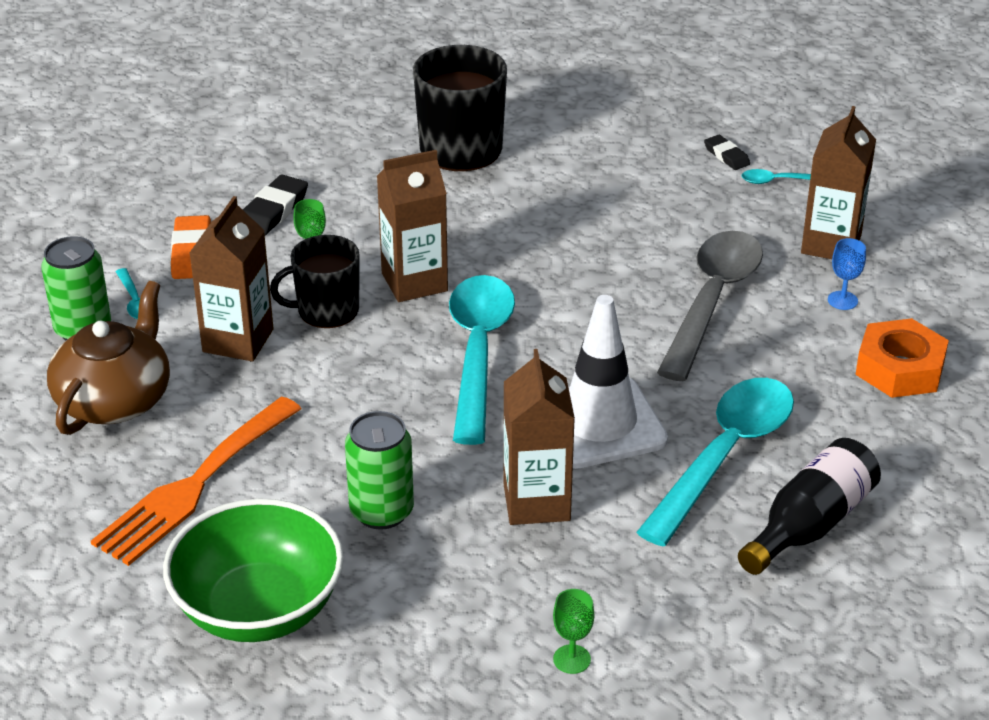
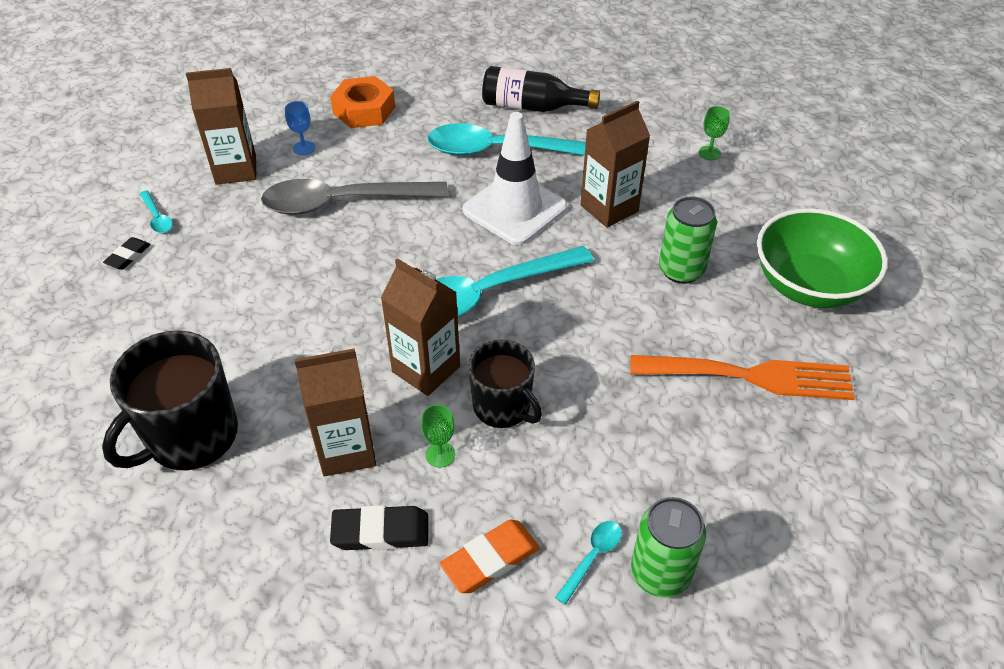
camera: 120 degrees left, 10 degrees up
(115, 399) = (717, 484): brown teapot -> none
(238, 340) = (583, 444): brown carton -> brown carton (346, 450)

